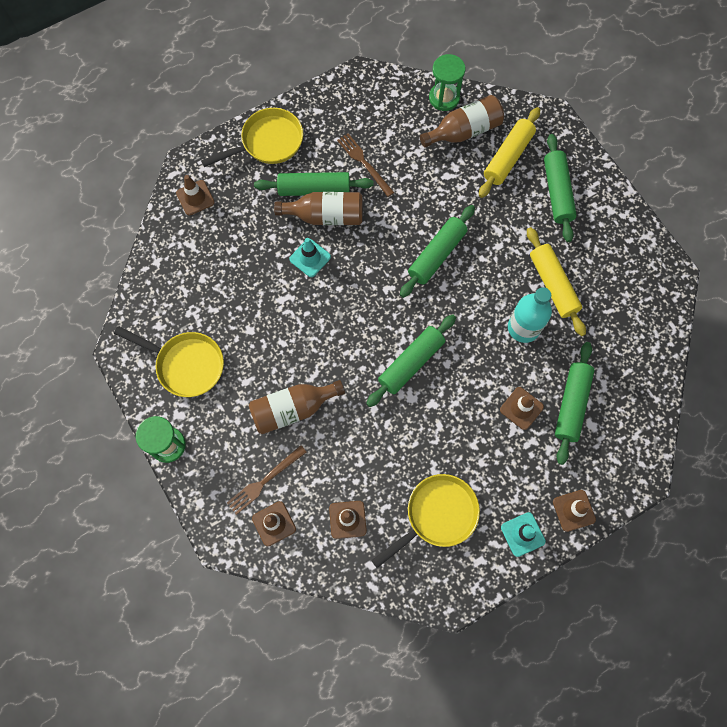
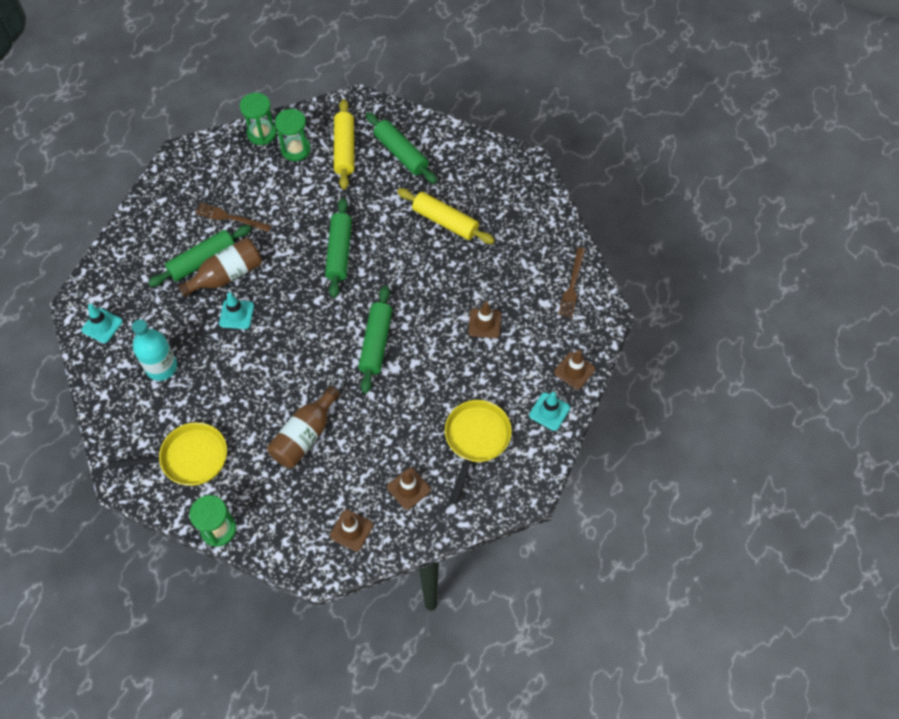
camera: 35 degrees left, 10 degrees down
(195, 198) = (102, 326): brown traffic cone -> turquoise traffic cone
(264, 481) = (320, 504): brown fork -> brown fork (572, 285)
(268, 142) = (136, 247): yellow pan -> none
(464, 131) = (296, 149): brown bottle -> green hourglass
(523, 328) = (445, 265): turquoise bottle -> turquoise bottle (161, 367)
(571, 404) = (520, 298): green rolling pin -> none

